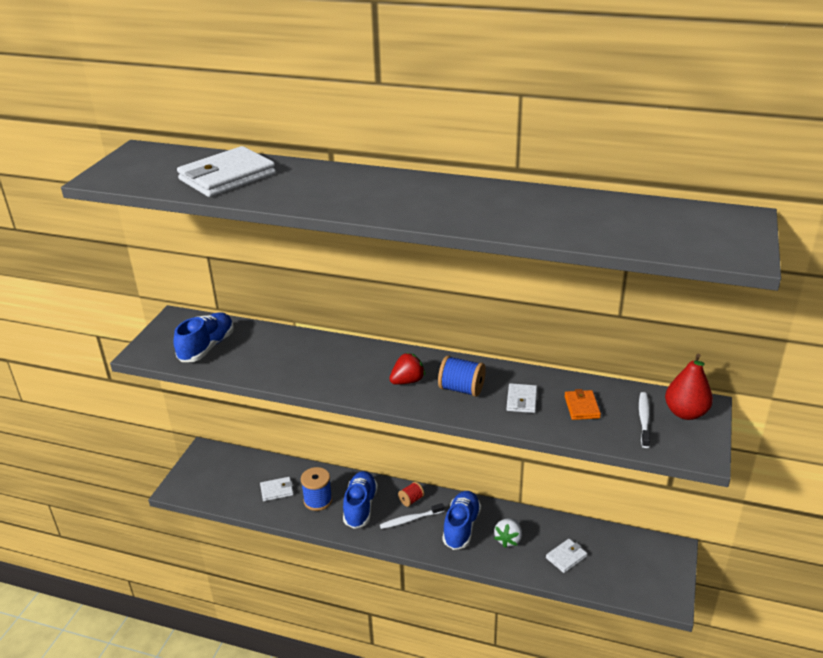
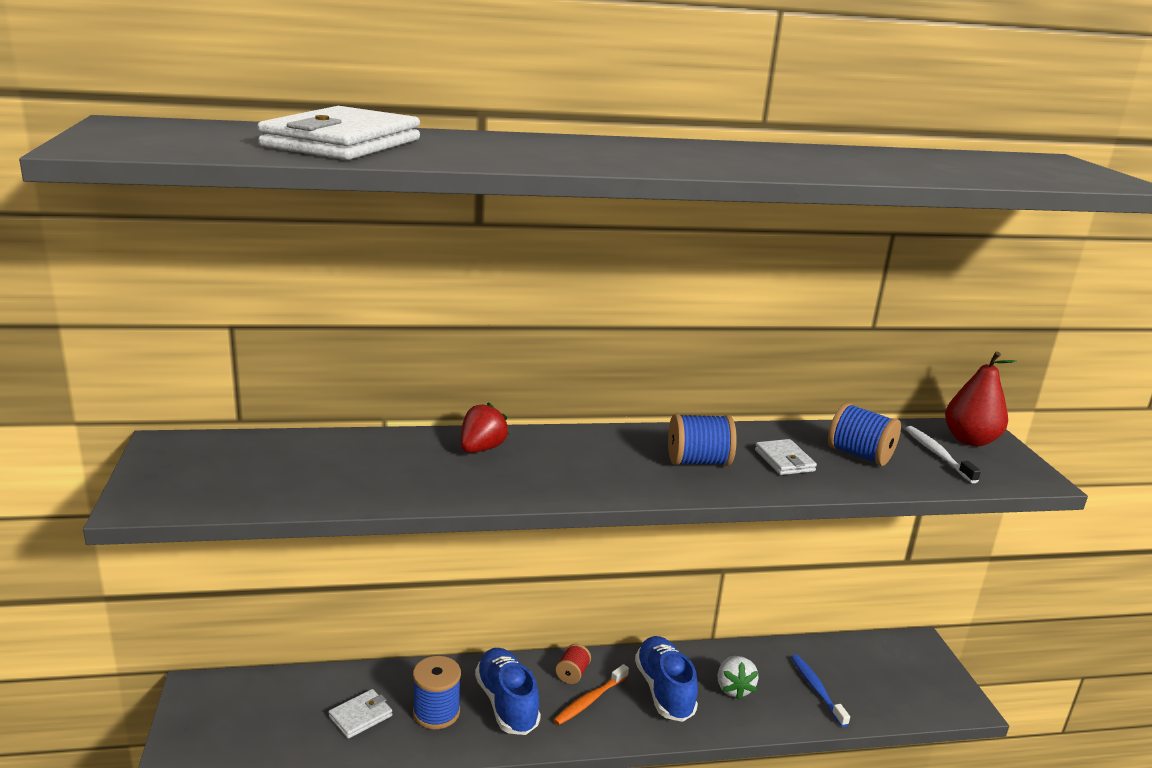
camera: 30 degrees left, 10 degrees down
(207, 347) = (260, 475): blue shoe -> none
(407, 381) = (618, 465): red strawberry -> red strawberry (481, 449)
(410, 519) = (590, 700): white toothbrush -> orange toothbrush
(566, 557) = (816, 689): white wallet -> blue toothbrush
(582, 407) = (859, 455): orange wallet -> blue spool

